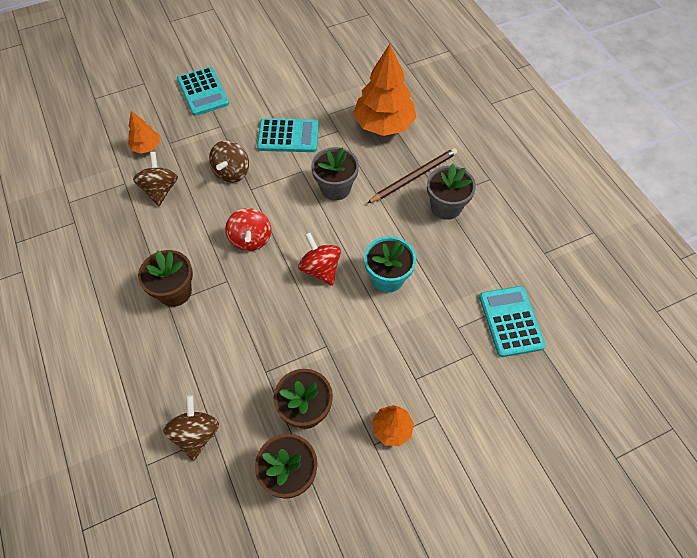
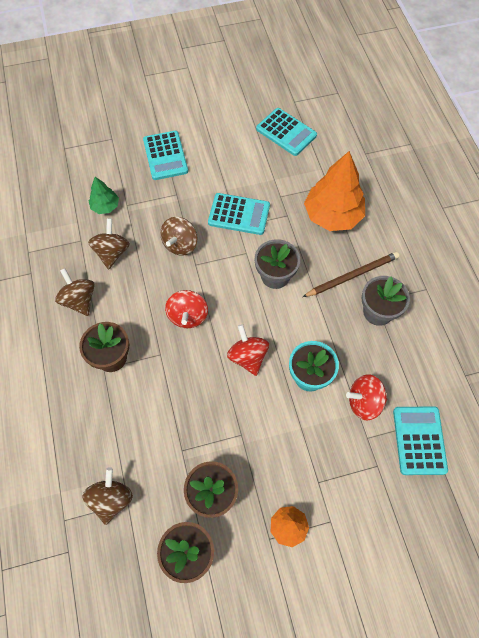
camera: 10 degrees right, 5 degrees up
(131, 241) = (79, 300): none -> brown spinning top
(146, 147) = (105, 206): orange tree -> green tree
(323, 55) = (286, 132): none -> turquoise calculator
(448, 294) = (364, 402): none -> red spinning top

